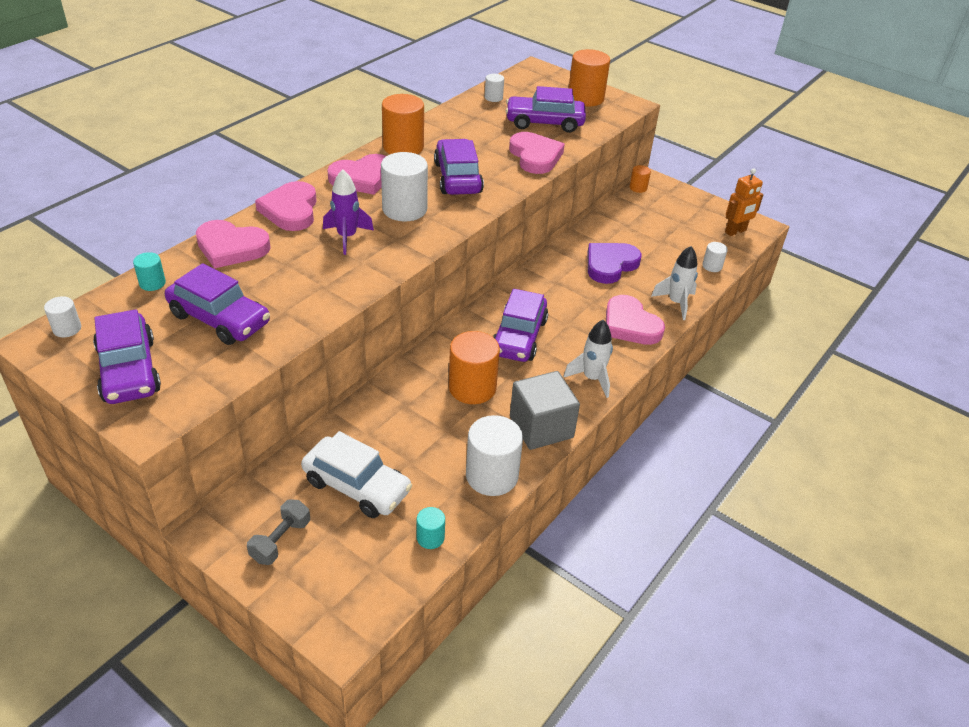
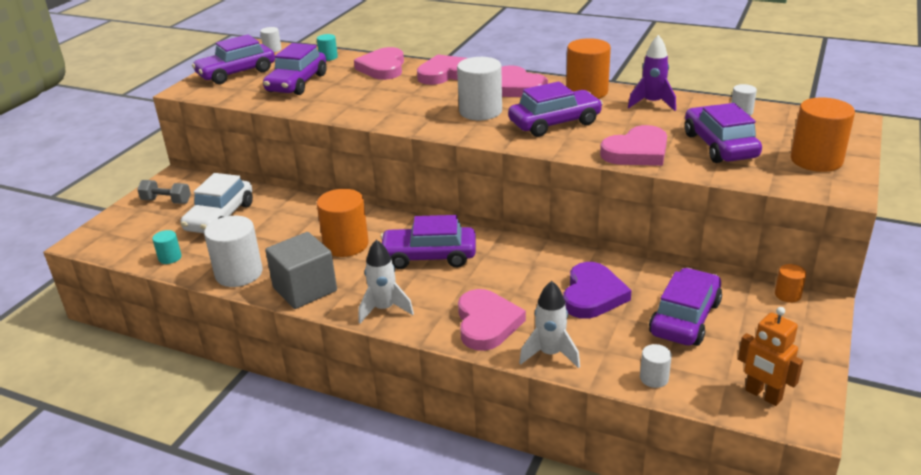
camera: 80 degrees right, 10 degrees down
(347, 237) = (421, 99): purple rocket -> purple rocket (652, 103)
(610, 265) = (592, 295): purple heart -> purple heart turned 75 degrees clockwise
(630, 325) = (487, 323): pink heart -> pink heart turned 135 degrees clockwise
(651, 234) = (685, 318): none -> purple car

